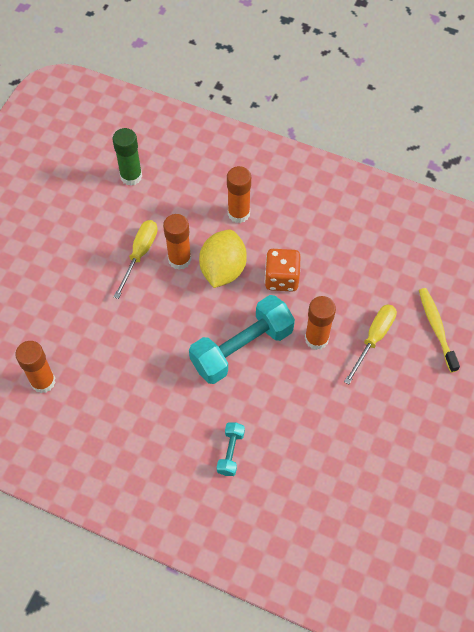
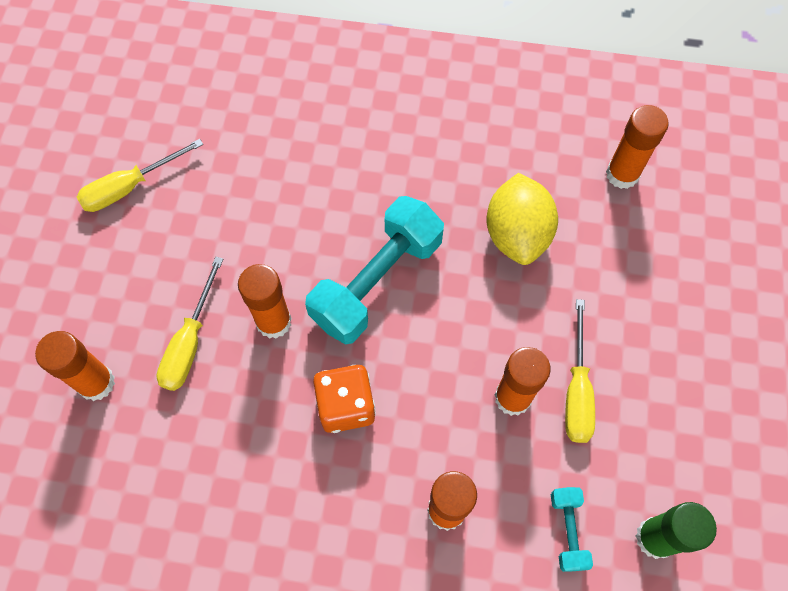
camera: 165 degrees right, 5 degrees up
(223, 269) = (440, 397): yellow lemon -> yellow lemon (517, 234)
(230, 452) = (354, 148): turquoise dumbbell -> turquoise dumbbell (567, 530)
(407, 463) = (130, 187): none -> yellow screwdriver
(436, 328) = (96, 383): yellow toothbrush -> orange glue stick

